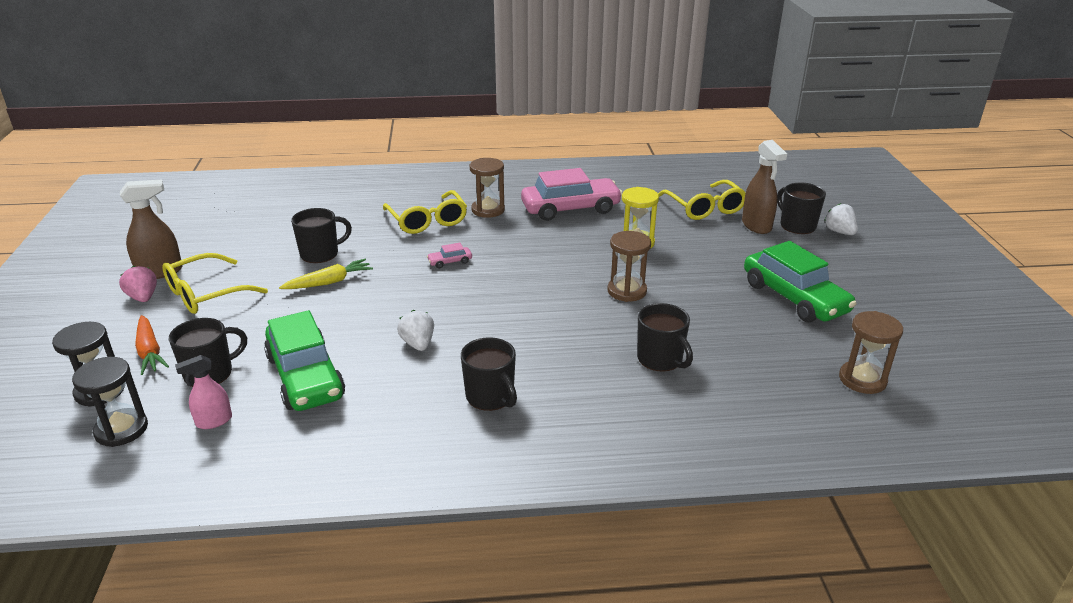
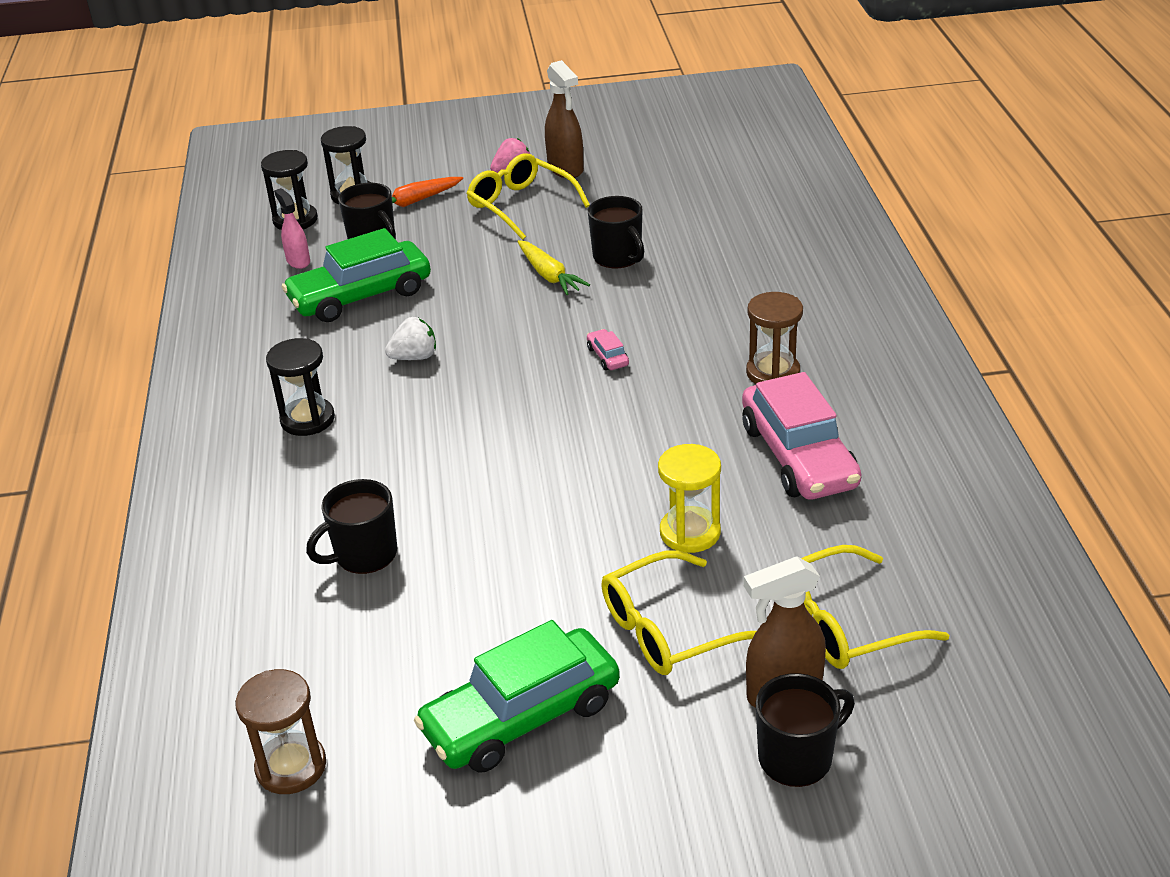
camera: 90 degrees right, 5 degrees up
(427, 221) = (724, 323): yellow glasses -> yellow glasses (668, 629)
(491, 397) = (307, 419): black mug -> black hourglass
(627, 291) = (536, 522): brown hourglass -> none
(839, 232) = (781, 826): white strawberry -> none

